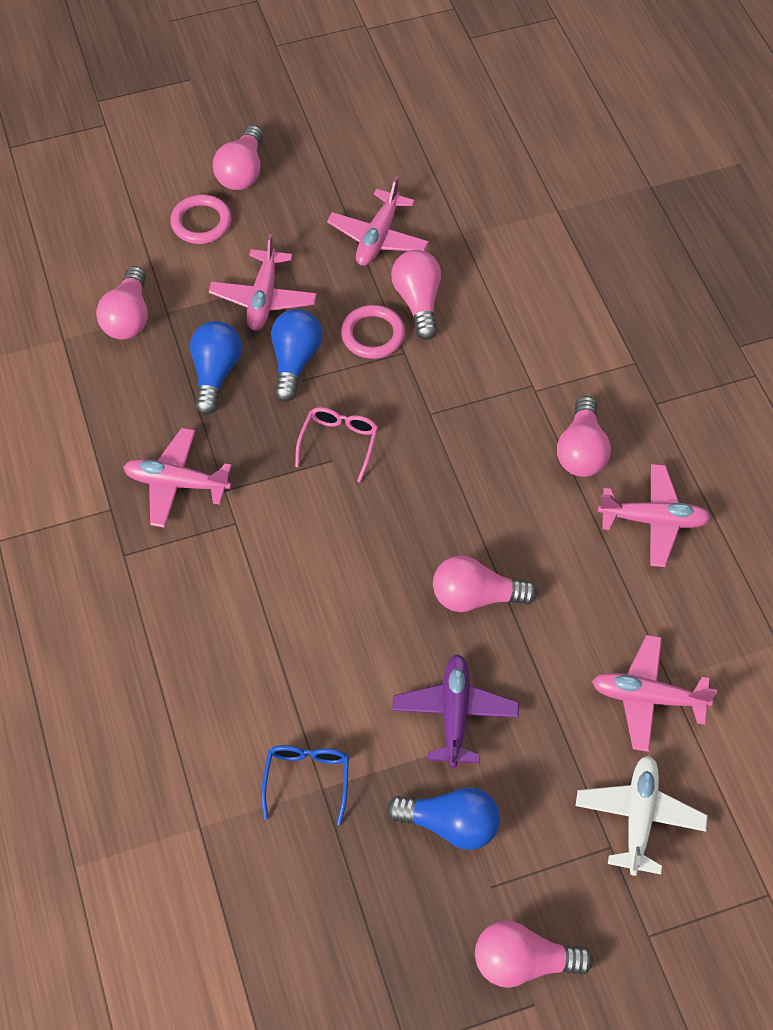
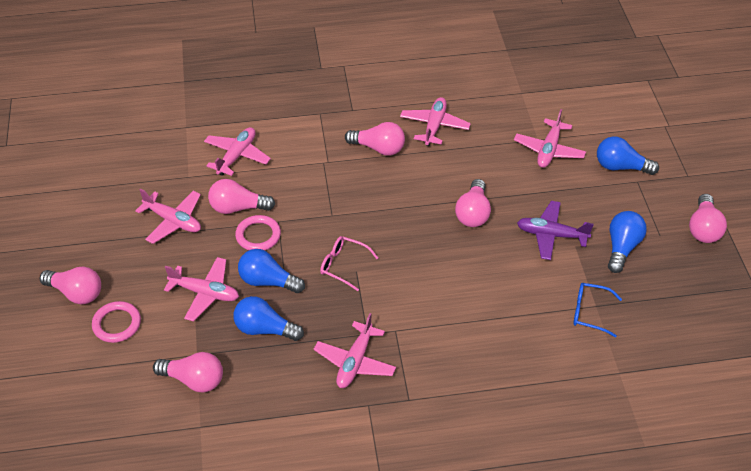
camera: 80 degrees left, 10 degrees down
(516, 280) = (237, 156): none -> pink plane
(639, 817) = (620, 167): white plane -> blue light bulb

